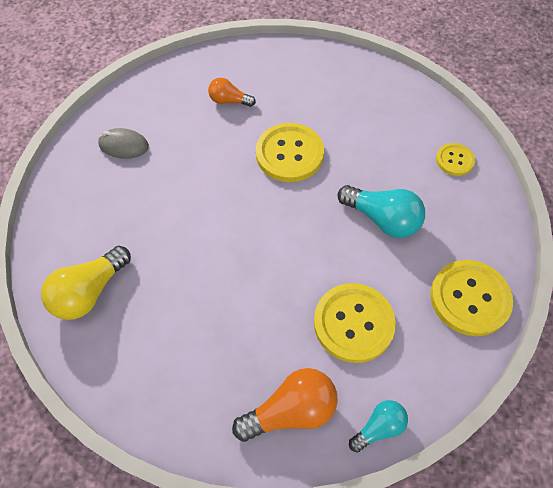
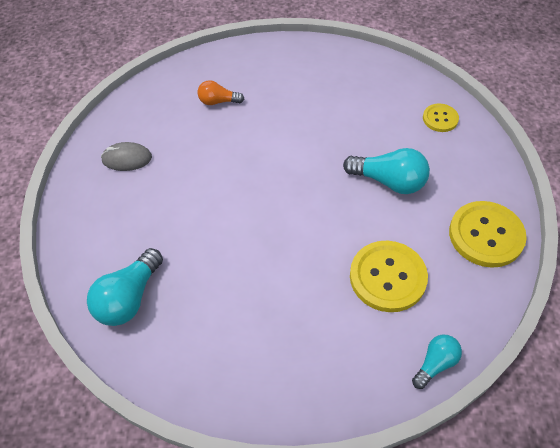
camera: 10 degrees left, 5 degrees down
(90, 292) = (129, 298): yellow light bulb -> turquoise light bulb
(289, 154) = (288, 139): yellow button -> none
(291, 411) = (351, 366): orange light bulb -> none

